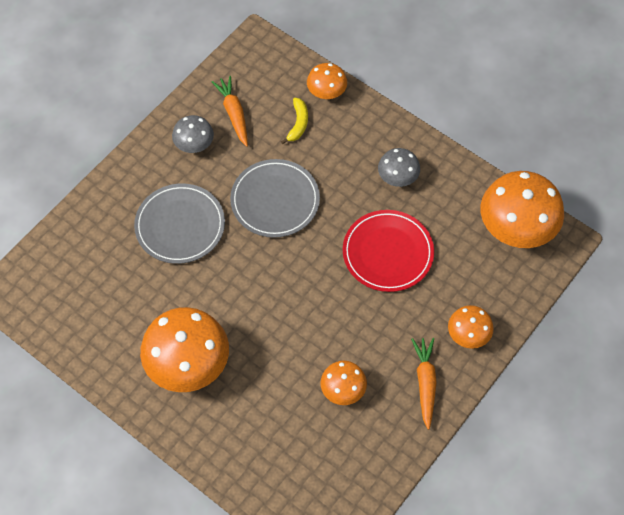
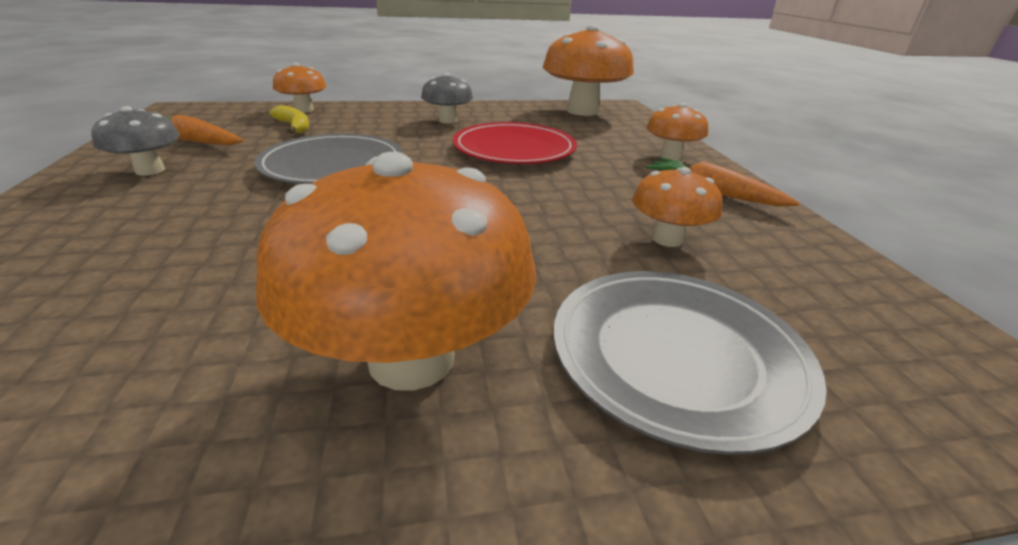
camera: 50 degrees left, 30 degrees down
(180, 225) = (193, 228): grey plate -> grey plate (677, 355)

